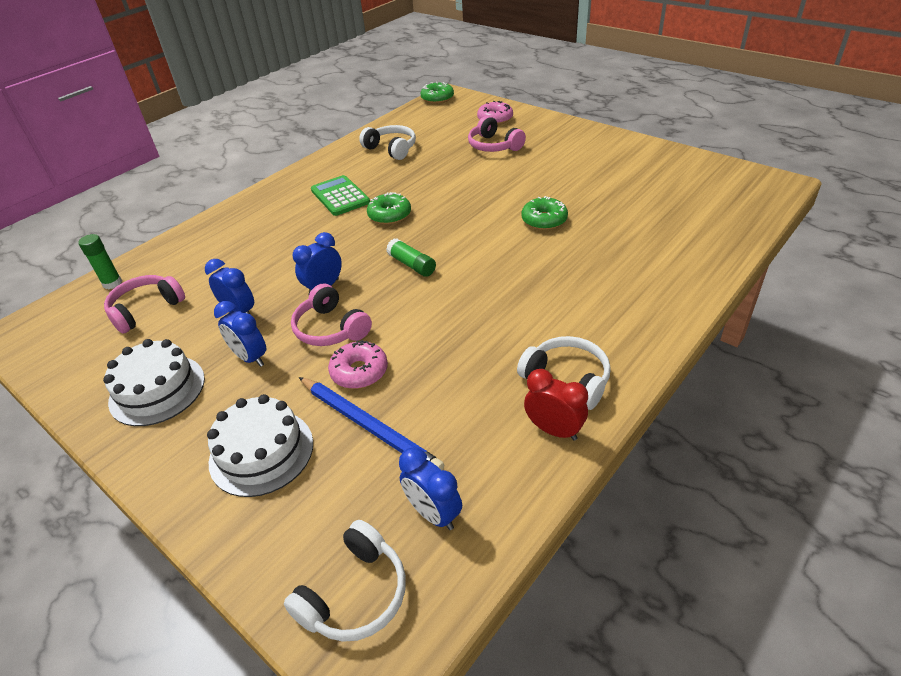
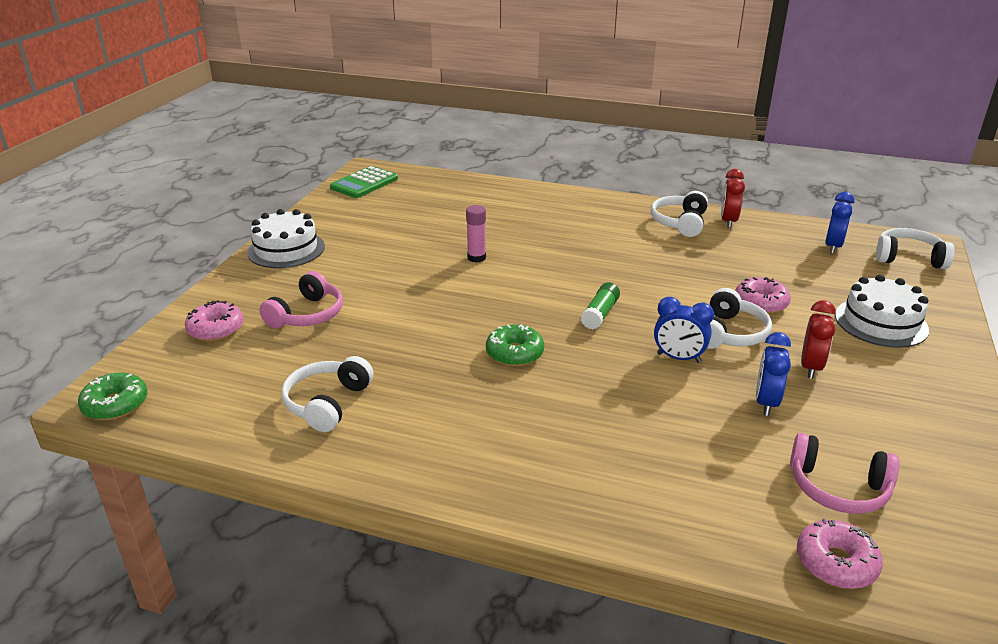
camera: 115 degrees left, 10 degrees down
(112, 283) = (836, 563): green glue stick -> pink donut
(157, 390) = (908, 410): white cake -> white cake (286, 249)
(250, 358) = (811, 367): blue clock -> red clock
(331, 328) = (729, 333): pink headphones -> white headphones
(340, 196) = (488, 410): green calculator -> green calculator (364, 183)
(369, 426) = (803, 284): blue pencil -> none
(544, 220) = (476, 258): green donut -> pink glue stick

